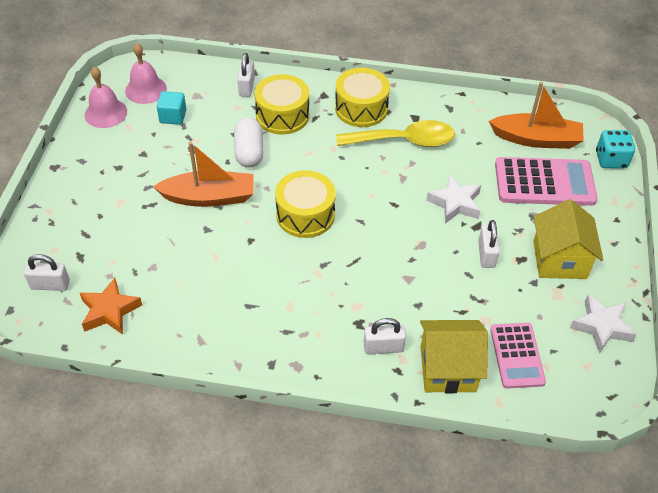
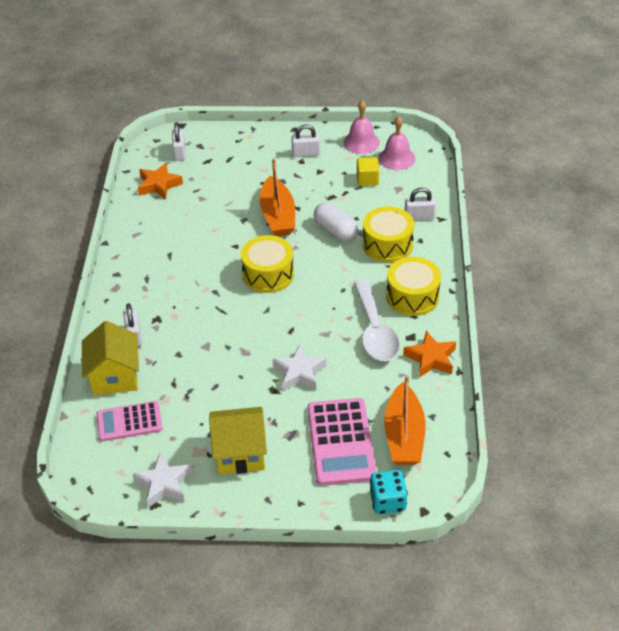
camera: 85 degrees right, 5 degrees down
(173, 116) = (367, 179): turquoise cube -> yellow cube
(249, 152) = (335, 230): white capsule -> white capsule turned 60 degrees clockwise
(404, 141) = (375, 331): yellow spoon -> white spoon
(444, 108) = (431, 358): none -> orange star
(486, 254) = (239, 398): white padlock -> white padlock (306, 153)

